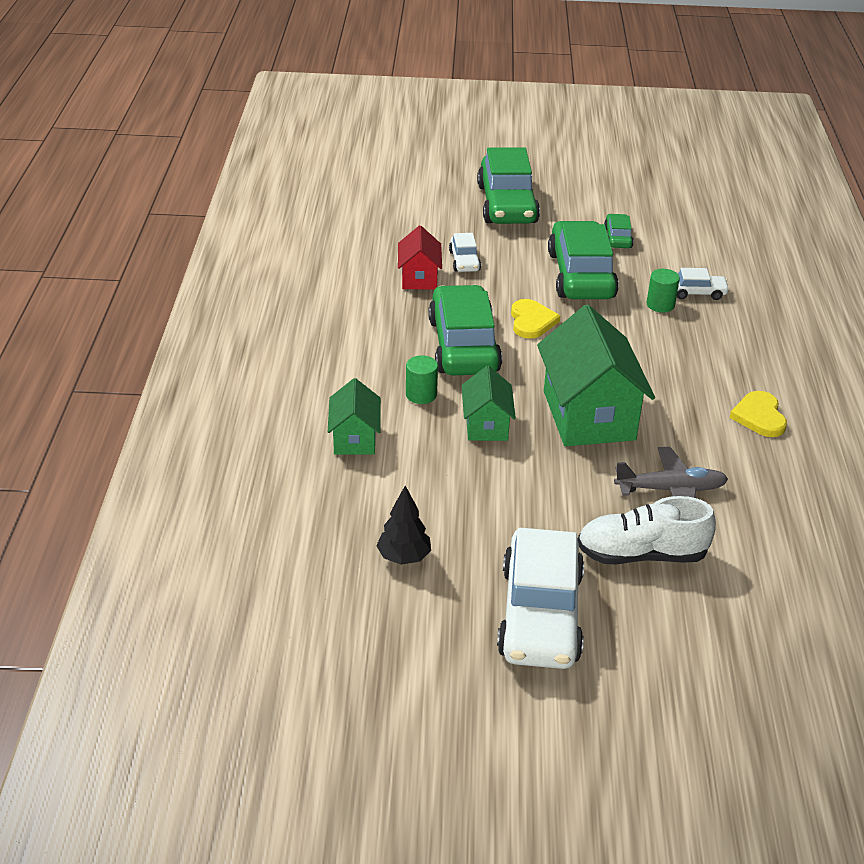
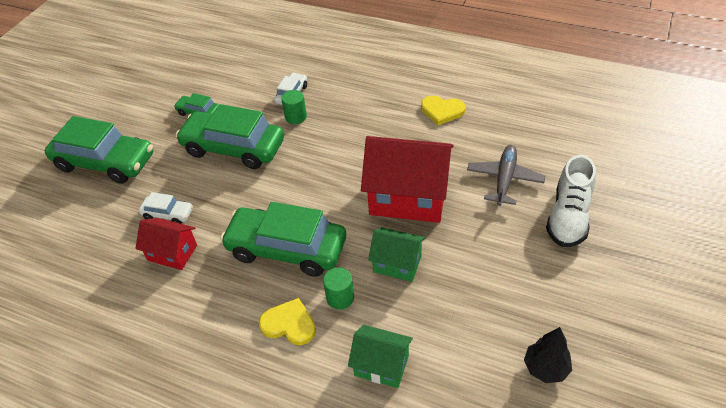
camera: 65 degrees left, 10 degrees up
(531, 321) = (277, 195): yellow heart -> yellow heart (289, 324)
(540, 614) = (622, 294): white car -> none
(588, 415) = (408, 197): green house -> red house

